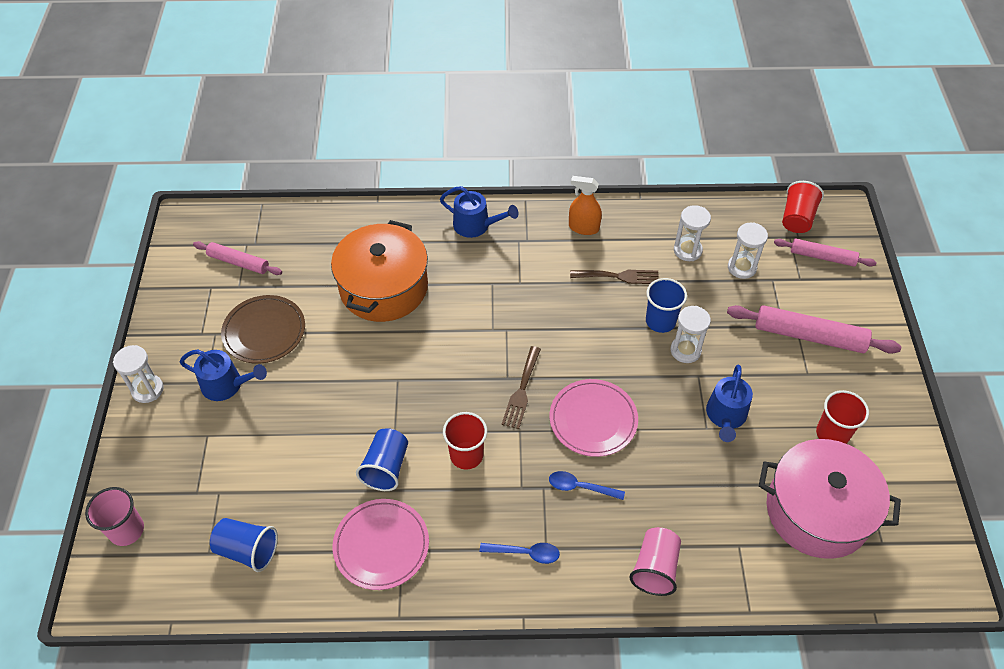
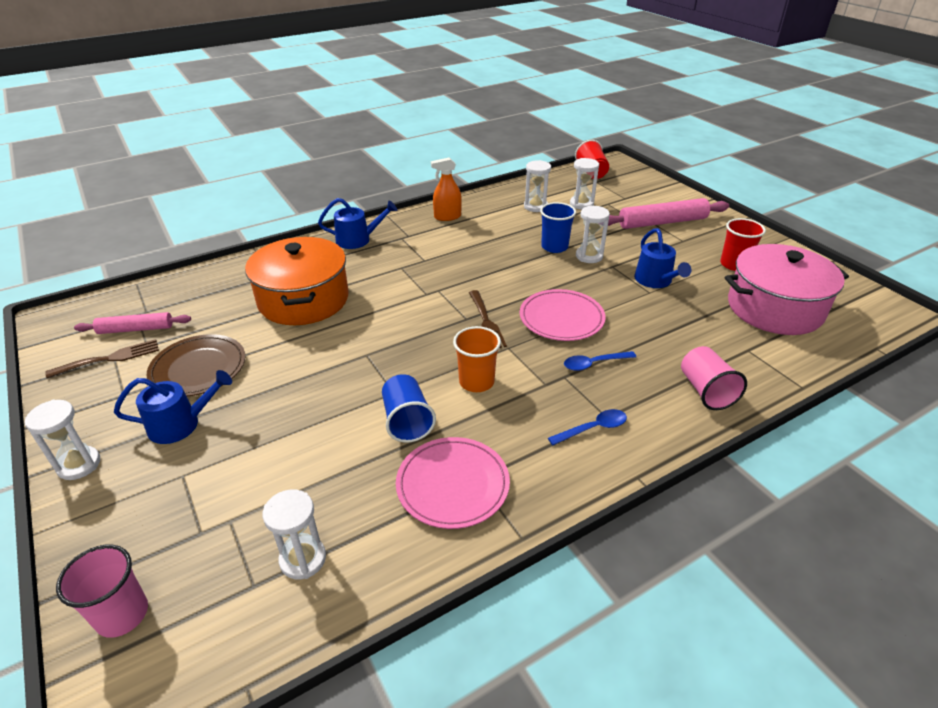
camera: 30 degrees left, 15 degrees down
(247, 550) = (303, 559): blue cup -> white hourglass
(466, 455) = (476, 382): red cup -> orange cup
(619, 276) = (499, 233): brown fork -> brown fork (110, 358)
(822, 257) = (627, 184): pink rolling pin -> none

